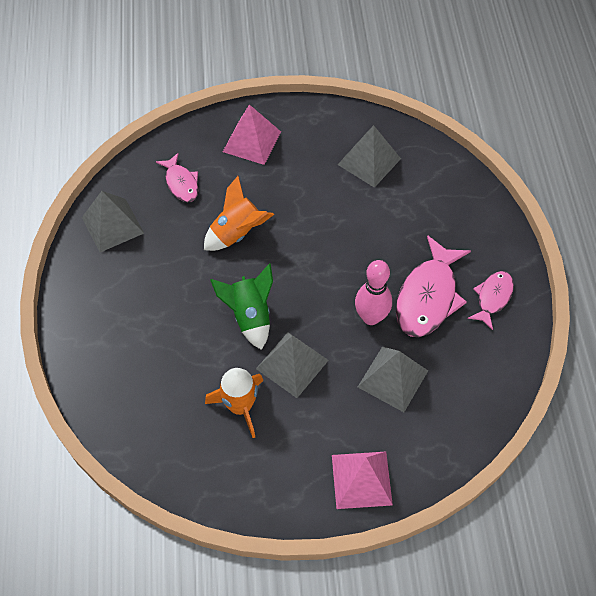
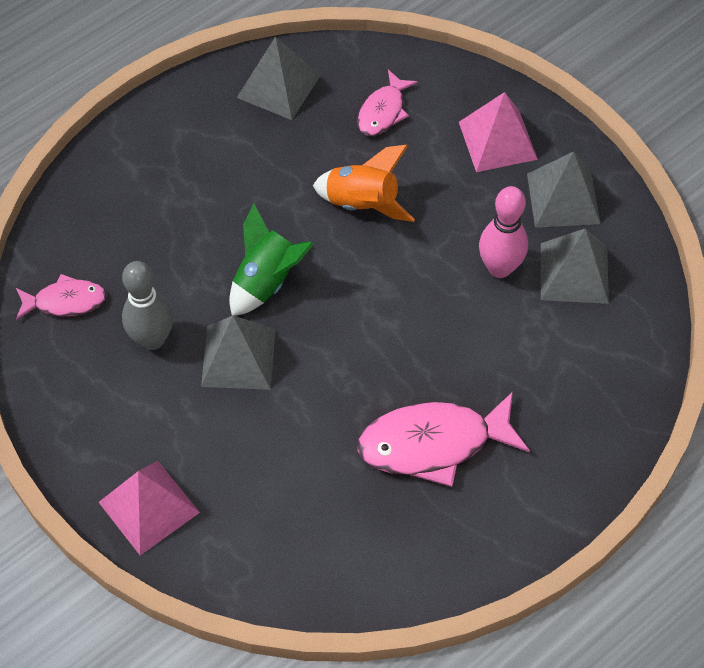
camera: 55 degrees right, 0 degrees up
(240, 406) = (152, 339): orange rocket -> grey bowling pin
(371, 317) = (358, 400): pink bowling pin -> pink bowling pin (499, 268)
(393, 378) = (295, 468): grey pyramid -> grey pyramid (563, 198)
(492, 298) = (487, 515): pink fish -> pink fish (65, 301)

